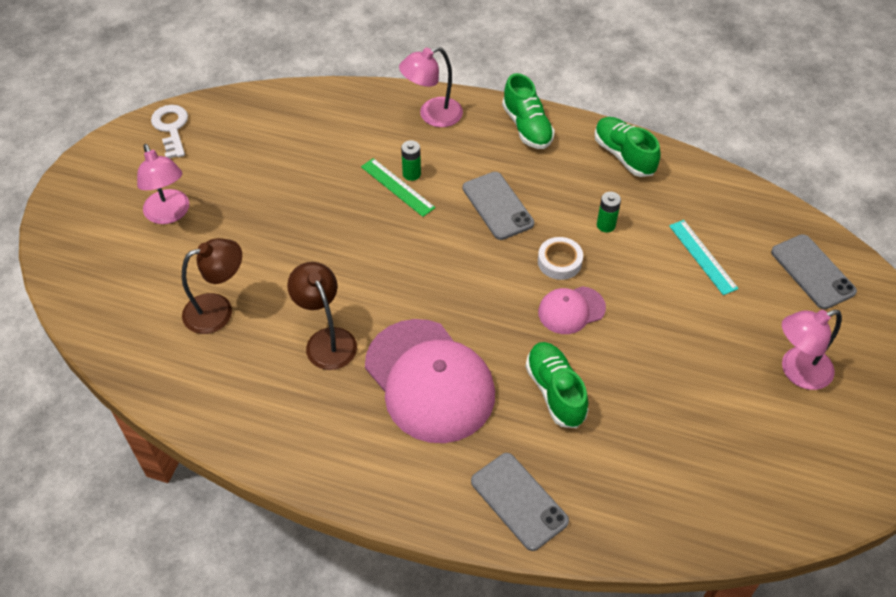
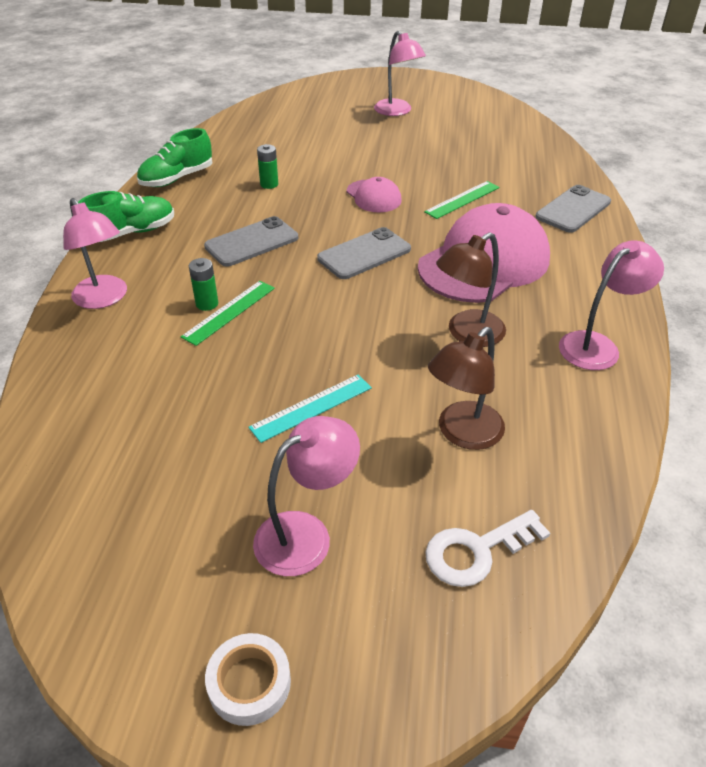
camera: 100 degrees left, 10 degrees down
(171, 128) = (100, 589): white key -> white key (476, 551)
(218, 310) = (462, 434): brown lamp -> brown lamp turned 105 degrees counterclockwise
(284, 435) = (597, 345): none -> pink lamp
(555, 392) = (462, 199): green shoe -> green ruler
(559, 262) = (319, 204): white tape -> white tape (249, 683)
(703, 256) = (297, 143): turquoise ruler -> turquoise ruler (311, 407)
(812, 272) = (302, 105): grey phone -> grey phone (364, 254)

